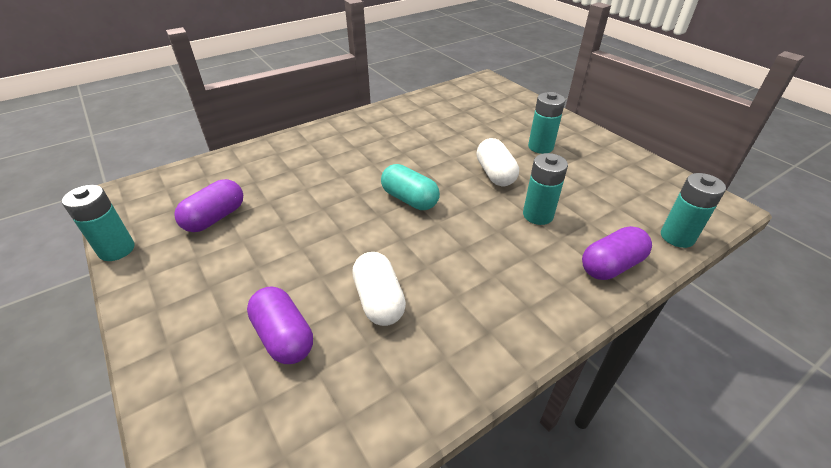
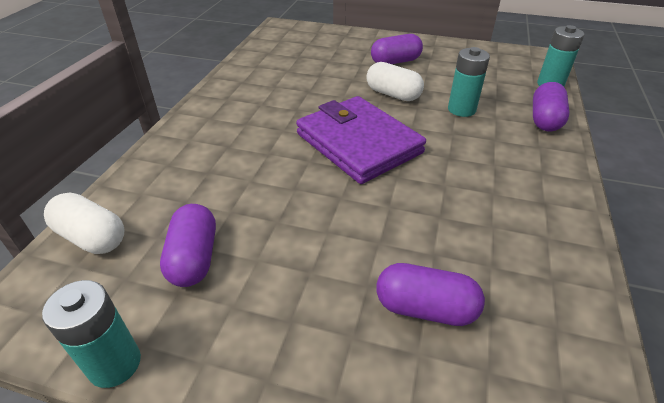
camera: 40 degrees left, 0 degrees up
(379, 300) = (451, 230): white capsule -> white capsule (92, 237)
(409, 199) = (358, 143): turquoise capsule -> purple wallet
(540, 147) = (395, 62): turquoise battery -> purple capsule

